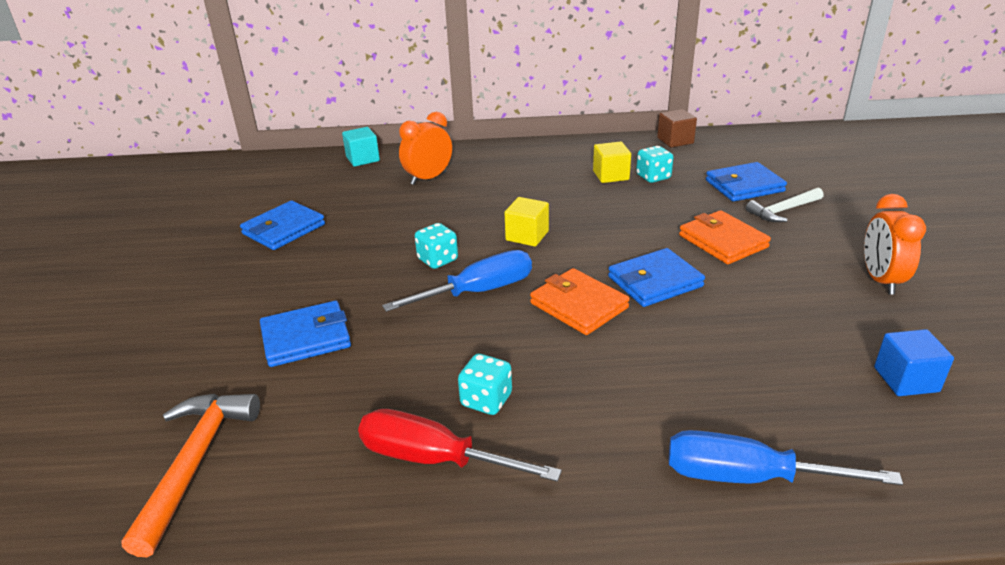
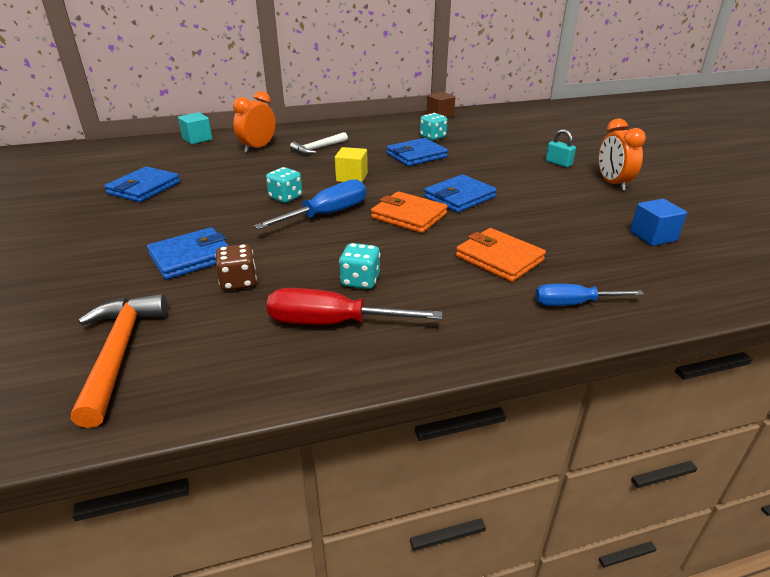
camera: 15 degrees left, 0 degrees up
(347, 382) = (238, 282): none -> brown dice
(611, 175) = (401, 138): yellow cube -> none
(722, 241) = (498, 170): orange wallet -> orange wallet (499, 258)
(744, 186) = (499, 138): blue wallet -> blue wallet (416, 155)
(748, 477) = (573, 304): blue screwdriver -> blue screwdriver, size x0.65
(783, 210) = (532, 150): white hammer -> white hammer (318, 148)
(813, 236) = (558, 163): none -> turquoise padlock

